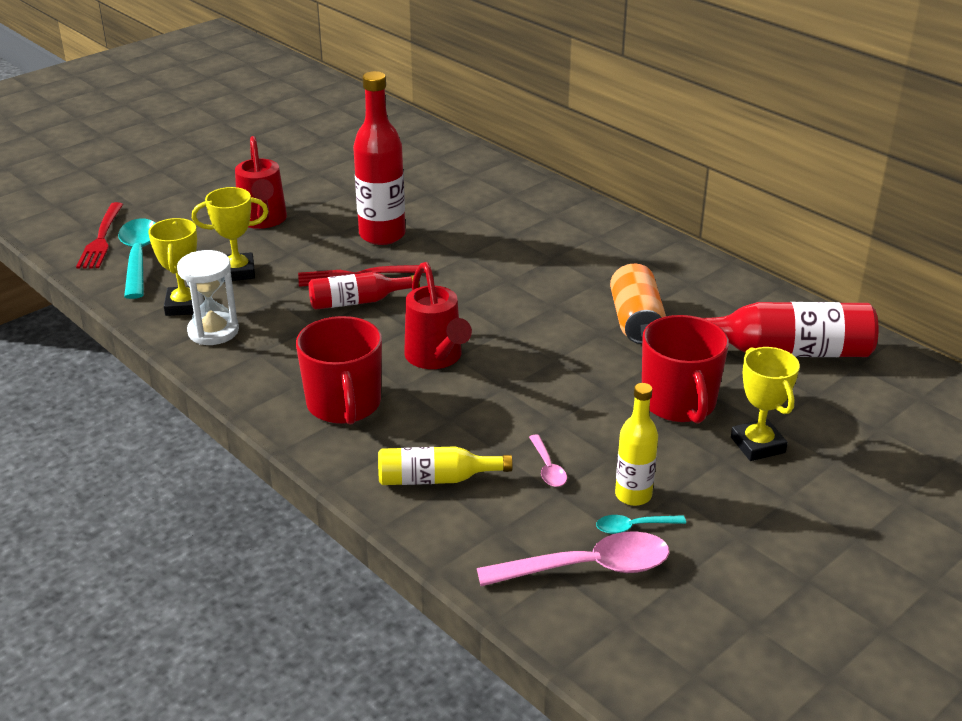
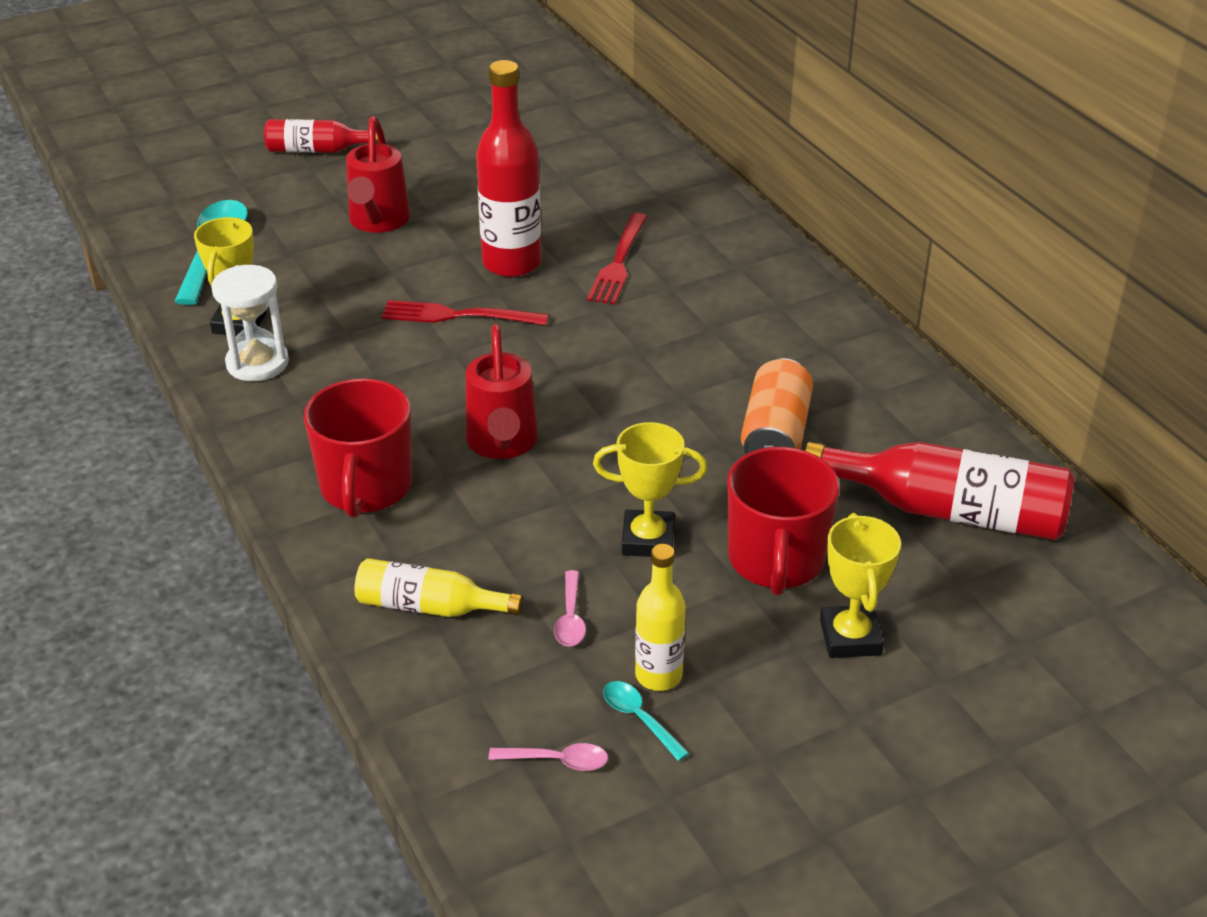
camera: 15 degrees right, 5 degrees up
(101, 239) = (182, 219): red fork -> red fork (618, 263)
(237, 272) = (318, 287): yellow trophy -> yellow trophy (648, 539)
(358, 302) = (442, 351): red bottle -> red bottle (318, 150)
(587, 568) = (557, 761): pink spoon -> pink spoon, size x0.49
(634, 527) = (639, 718): turquoise spoon -> turquoise spoon turned 45 degrees clockwise

